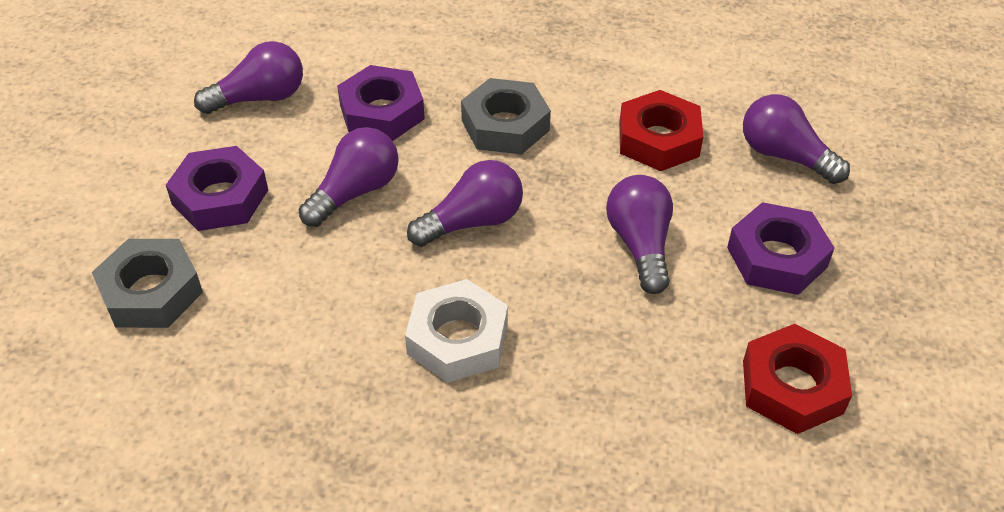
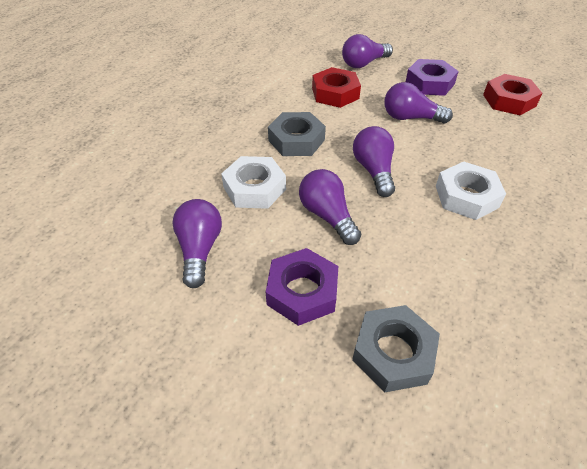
camera: 70 degrees left, 0 degrees up
(382, 112) = (254, 188): purple nut -> white nut

